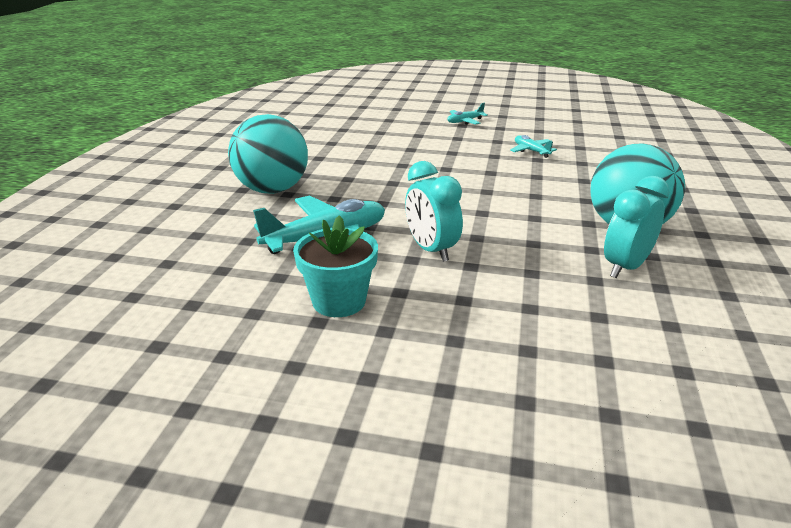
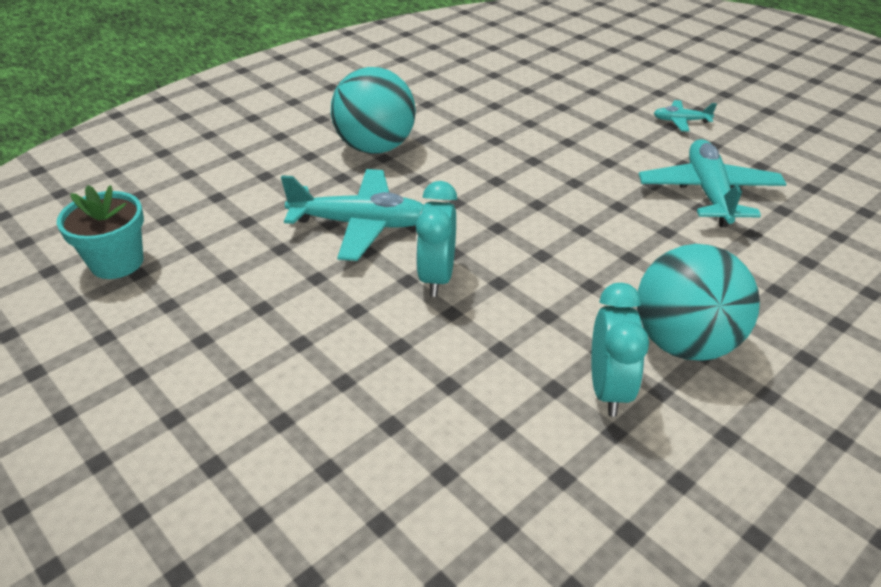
camera: 35 degrees right, 10 degrees up
(339, 301) = (298, 295): turquoise flower pot -> turquoise flower pot (117, 262)
(531, 151) = (708, 193): turquoise plane -> turquoise plane, size x2.05
(625, 267) = (608, 390): turquoise clock -> turquoise clock turned 105 degrees clockwise

